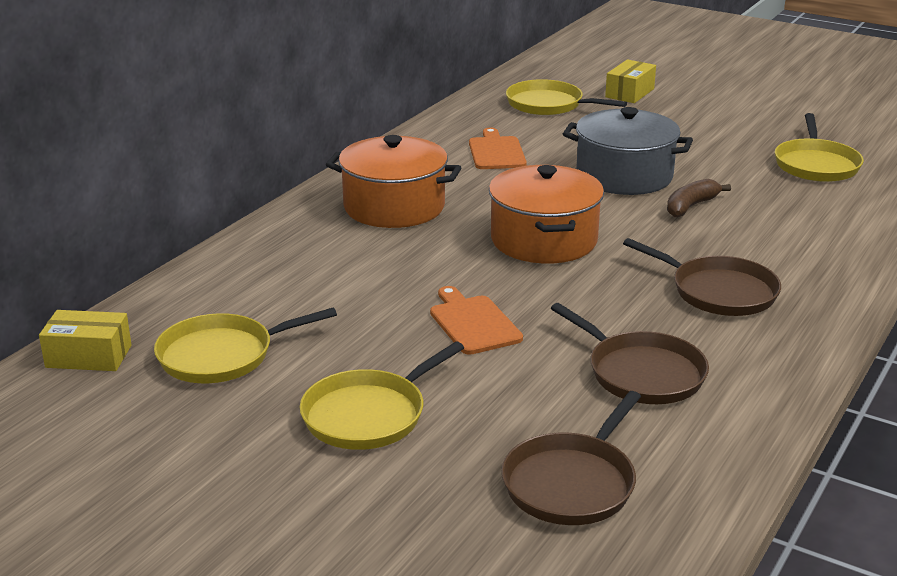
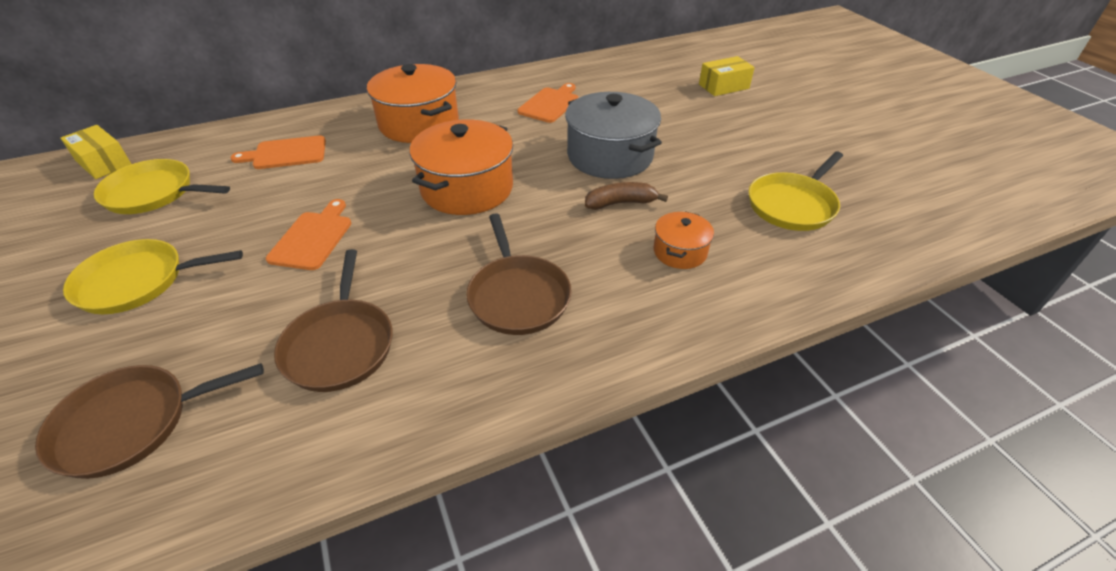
camera: 35 degrees right, 15 degrees up
(300, 275) = (286, 153): none -> orange cutting board
(548, 104) = (646, 78): yellow pan -> none
(786, 222) = (680, 252): none -> orange pot

